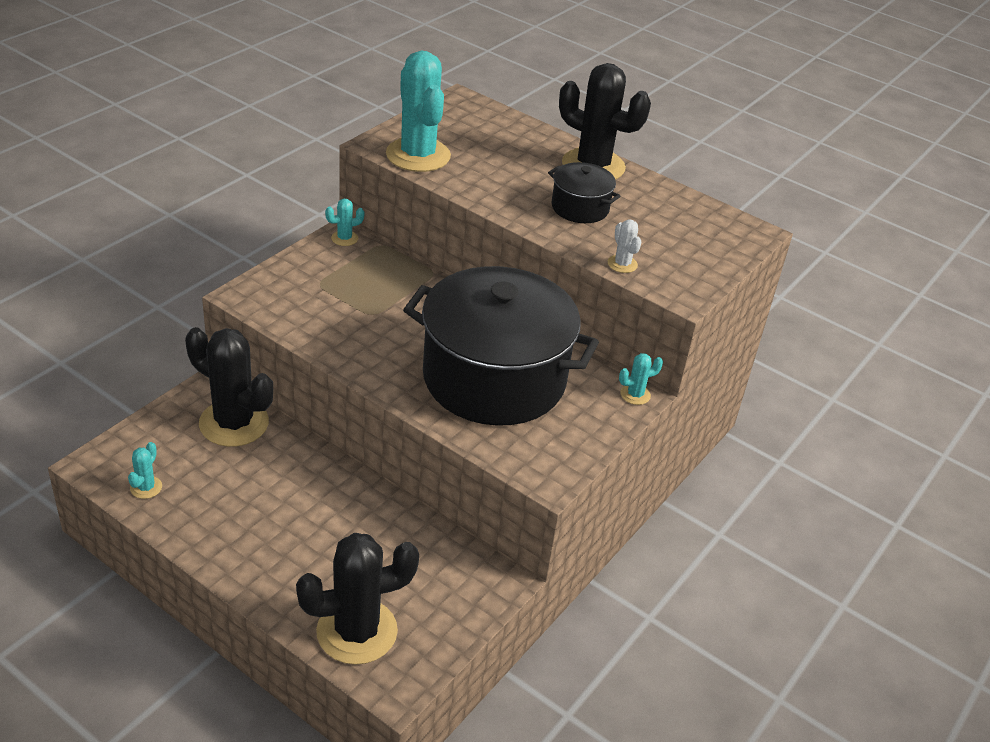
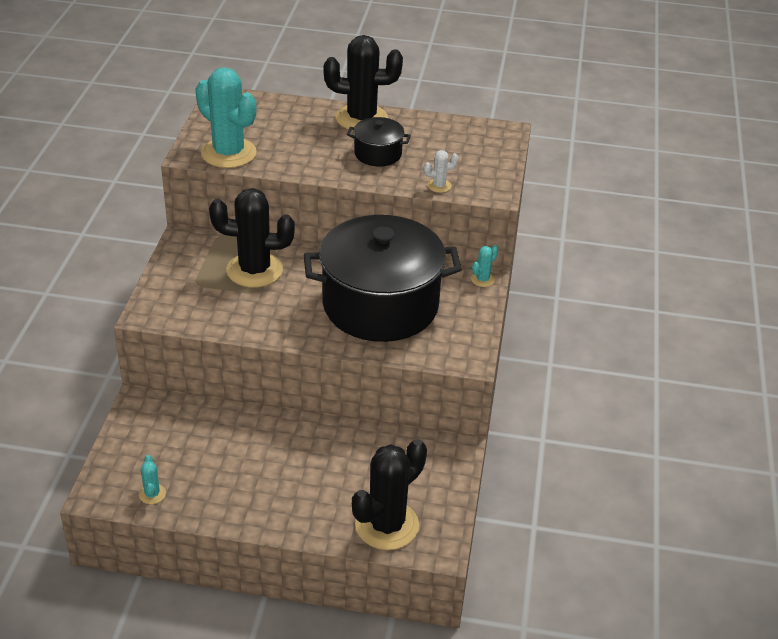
camera: 25 degrees left, 0 degrees up
(234, 423) = (180, 420): black cactus -> black cactus (254, 270)
(344, 238) = (186, 241): turquoise cactus -> none
(622, 264) = (439, 186): white cactus -> white cactus turned 60 degrees counterclockwise

